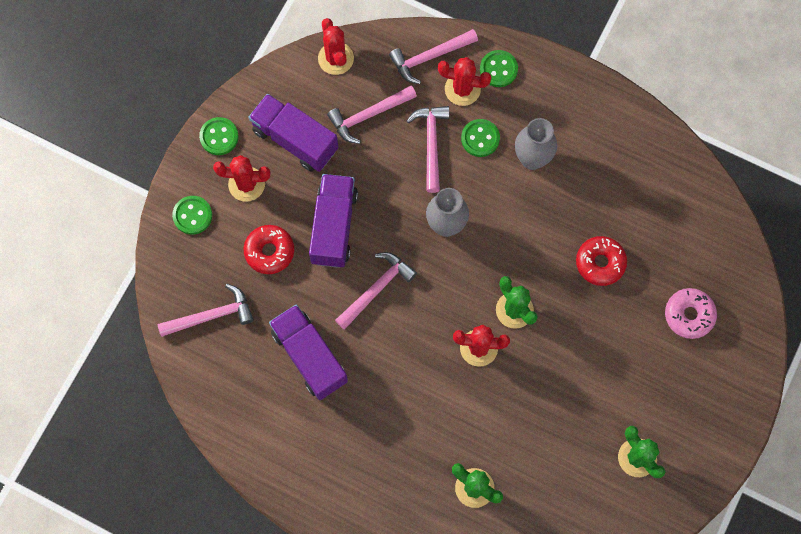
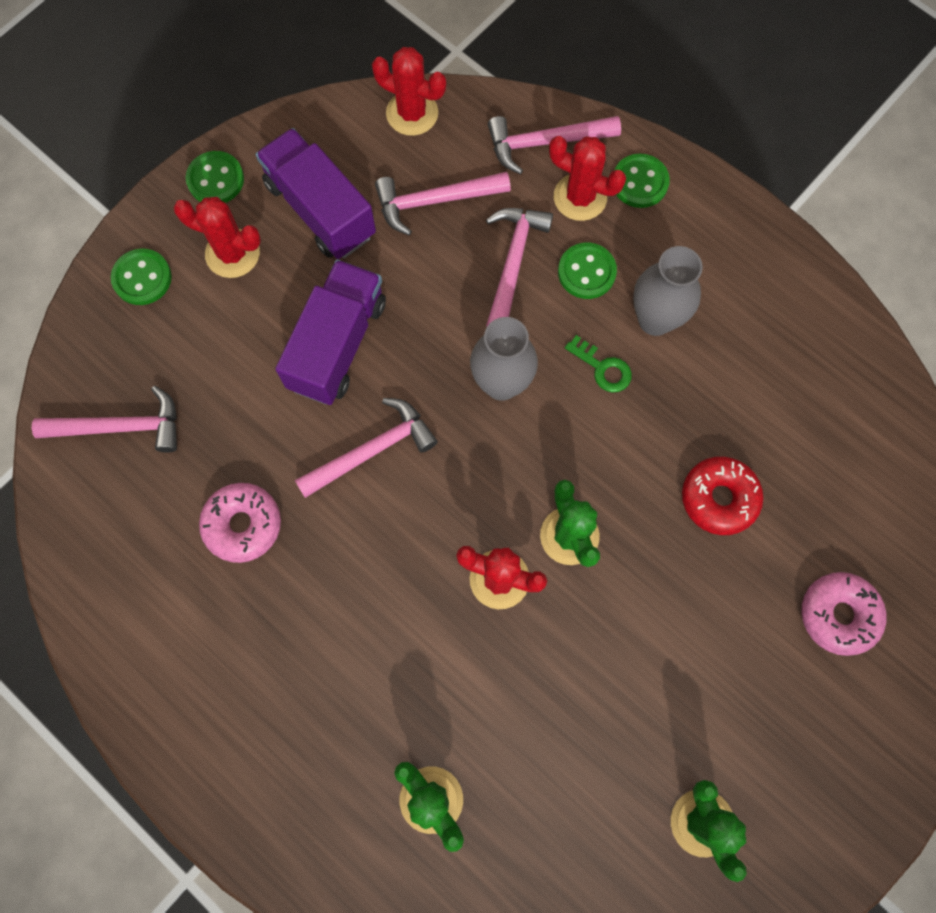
camera: 15 degrees right, 0 degrees up
(269, 251) = (234, 356): red donut -> none
(309, 356) = (243, 525): purple truck -> pink donut
(336, 58) = (412, 113): red cactus -> red cactus turned 60 degrees counterclockwise
(507, 199) = (602, 368): none -> green key

